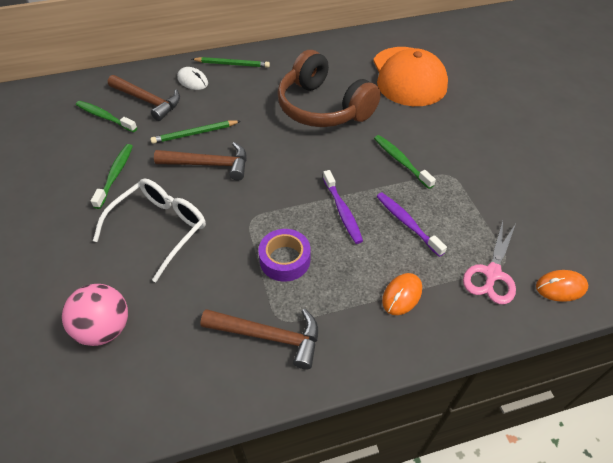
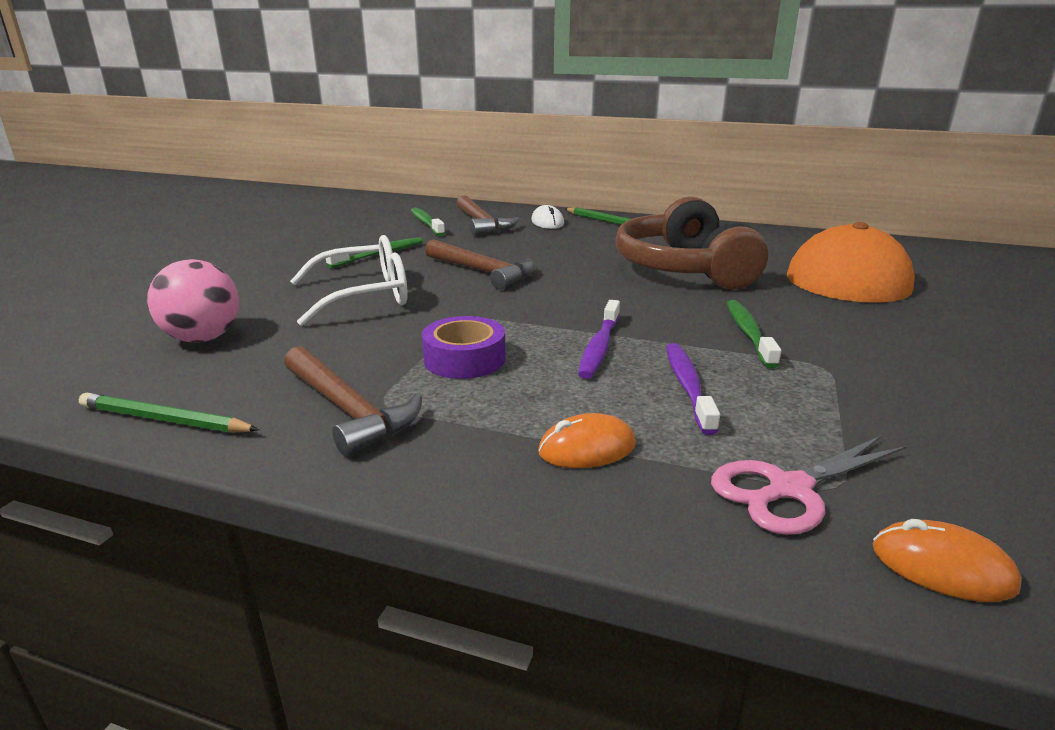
camera: 35 degrees right, 25 degrees down
(195, 133) = (499, 251): green pencil -> green pencil (165, 419)

